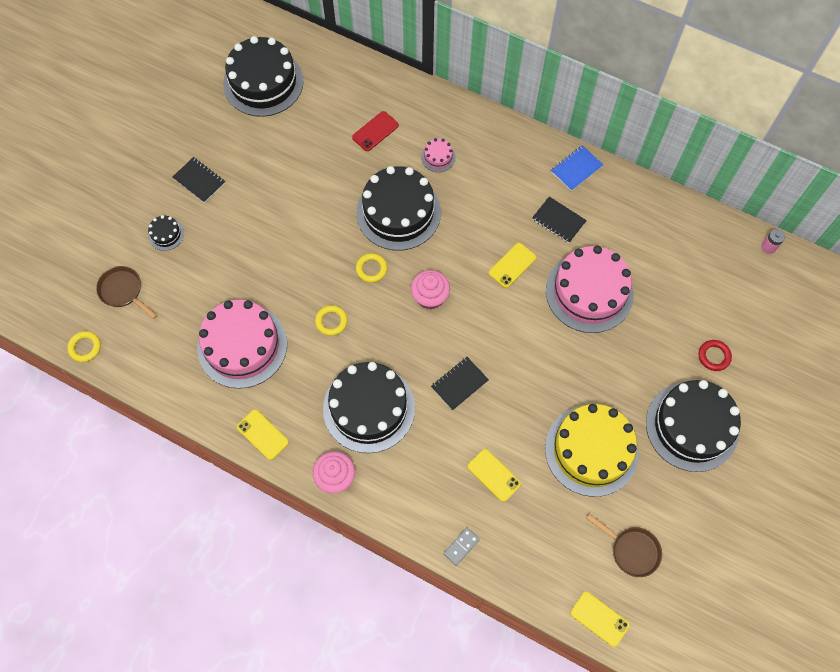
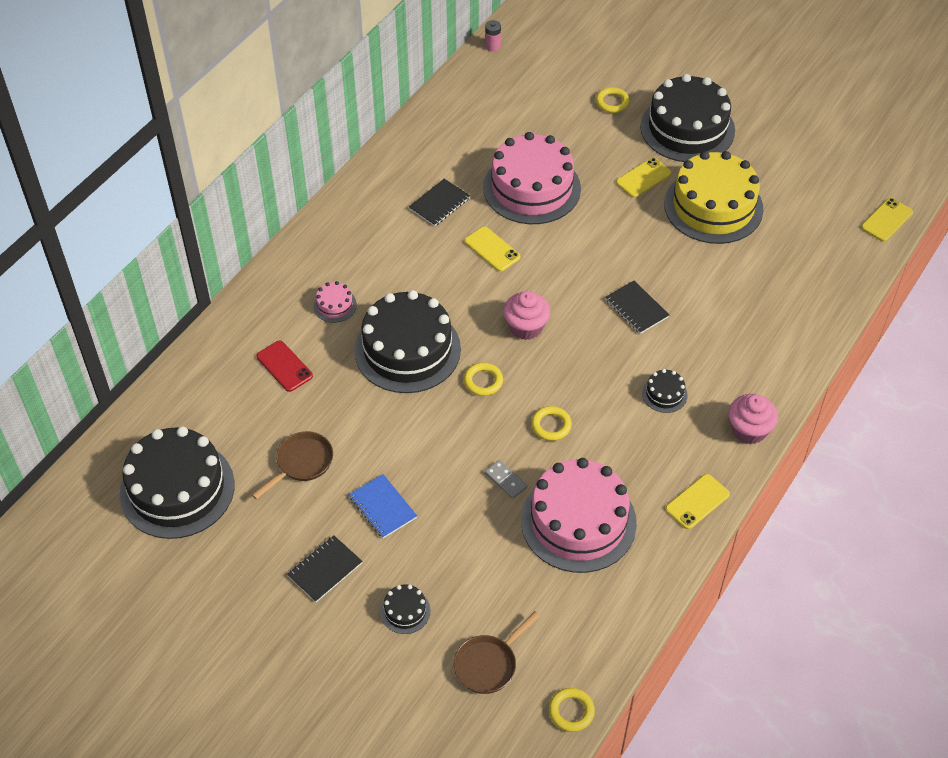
camera: 85 degrees left, 15 degrees down
(369, 408) = (664, 394): black cake -> black cake, size x0.42
(461, 546) = (822, 322): grey domino -> grey domino (505, 480)
(494, 475) = (742, 288): yellow phone -> yellow phone (643, 178)
(576, 169) = (374, 181): blue notebook -> blue notebook (383, 507)
(631, 550) = (817, 188): brown pan -> brown pan (302, 463)
(714, 356) = (612, 102): red ring -> yellow ring

